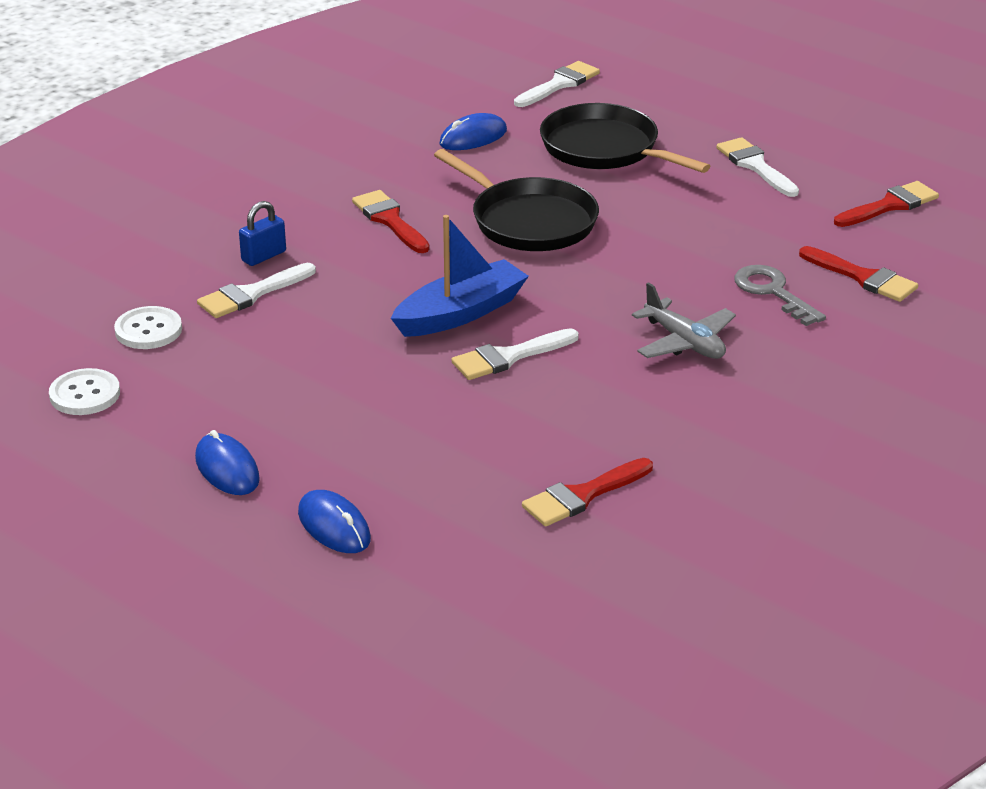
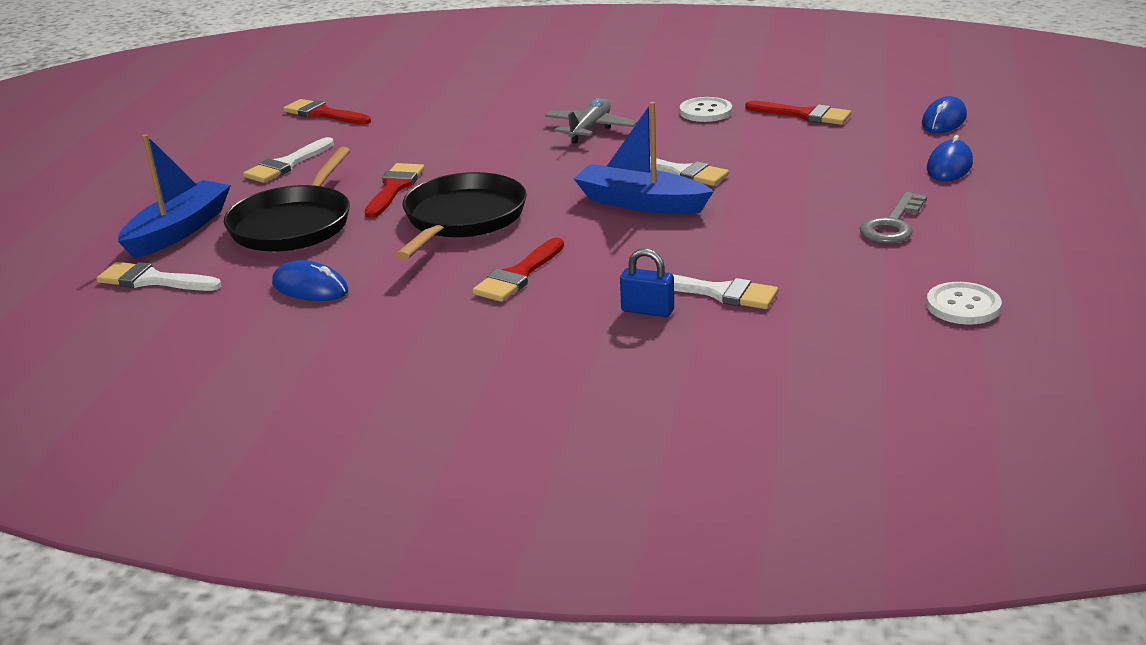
camera: 115 degrees left, 5 degrees down
(148, 330) = (835, 317): white button -> white button (705, 112)
(227, 469) = (953, 217): blue mouse -> blue mouse (944, 120)
(647, 103) = (179, 231): none -> blue boat
(773, 292) = (491, 120): grey key -> grey key (892, 225)
(863, 277) = (442, 102): red brush -> red brush (394, 188)

